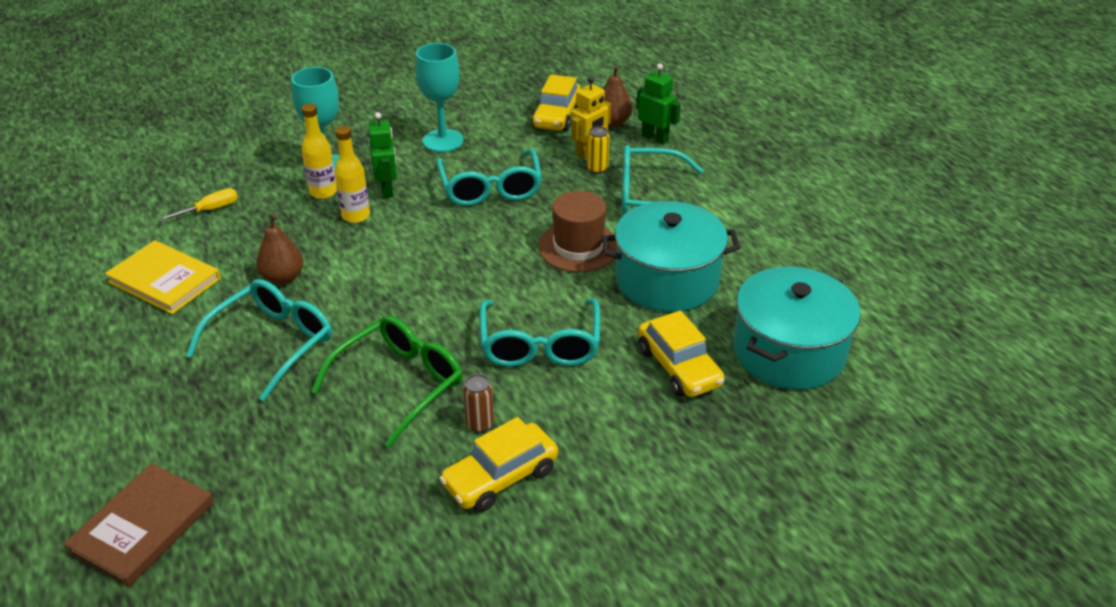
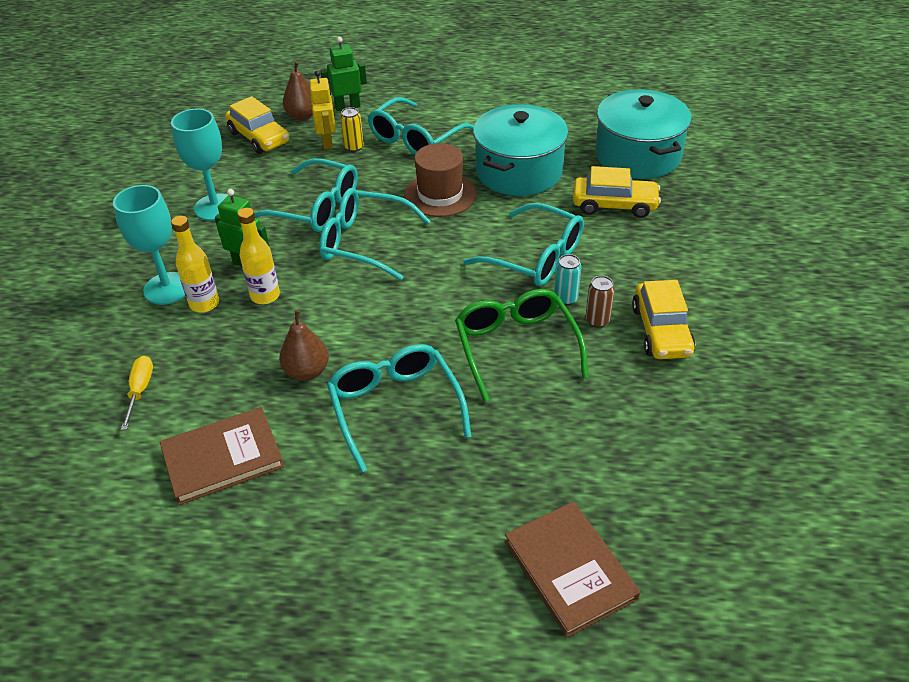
camera: 55 degrees left, 5 degrees up
(165, 280) = (223, 458): yellow book -> brown book
(468, 235) = (364, 242): none -> turquoise glasses
(495, 389) = (565, 298): none -> turquoise can

